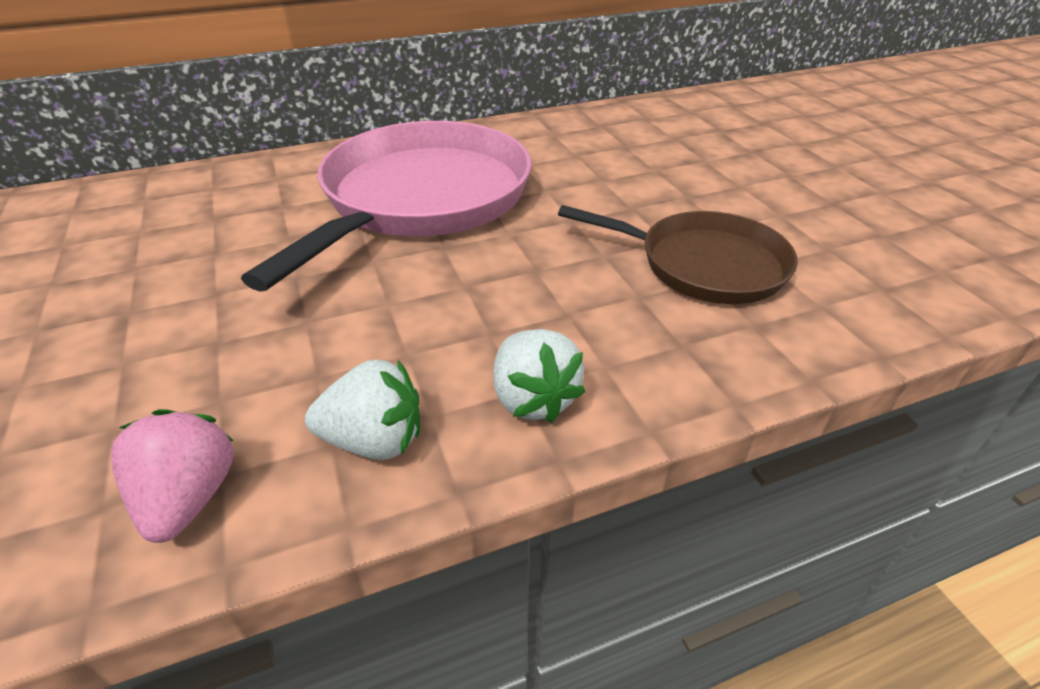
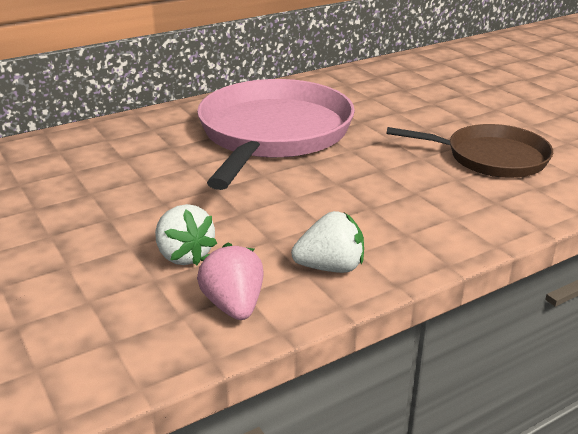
camera: 10 degrees left, 10 degrees down
(533, 399) = (417, 237): white strawberry -> white strawberry (184, 255)

